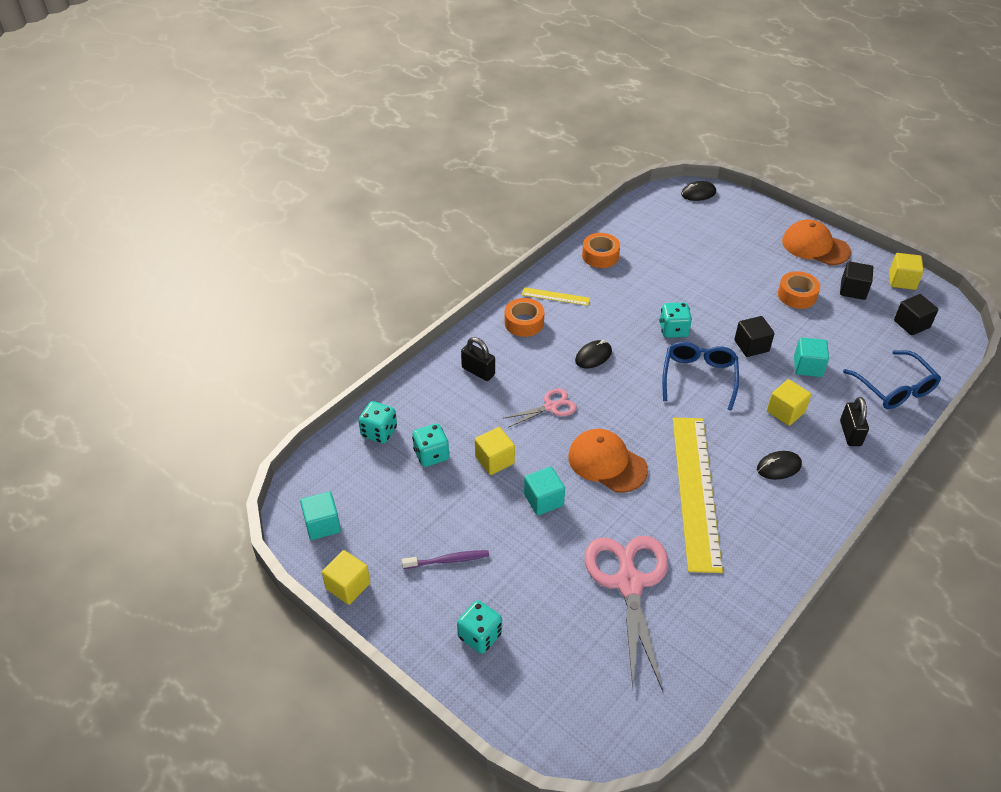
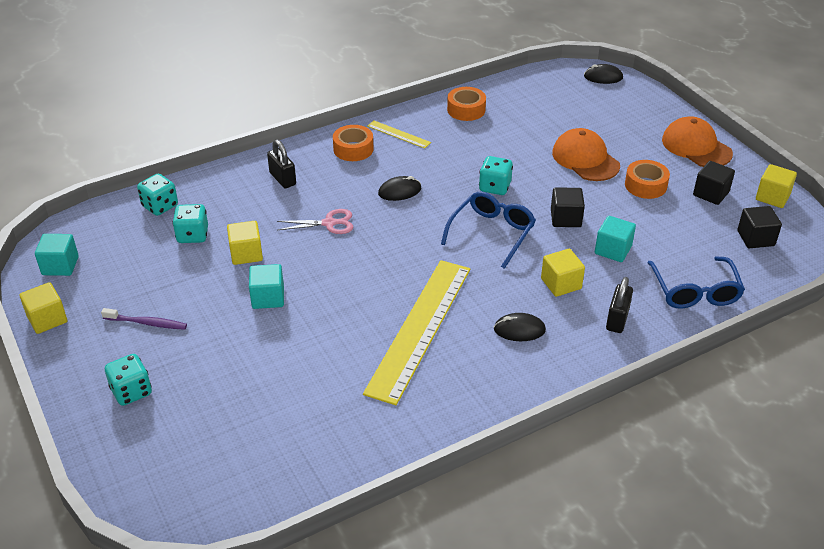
camera: 20 degrees right, 5 degrees down
(607, 463) = (349, 282): orange cap -> orange cap (585, 159)
(629, 582) = (299, 388): pink scissors -> none

